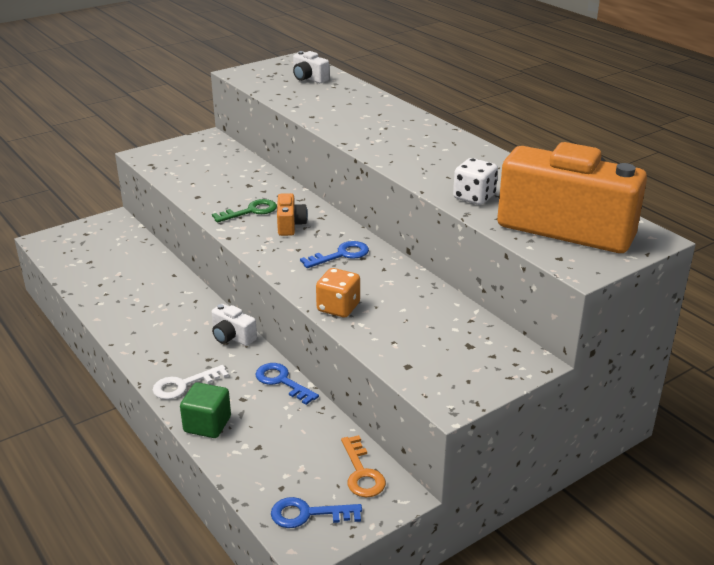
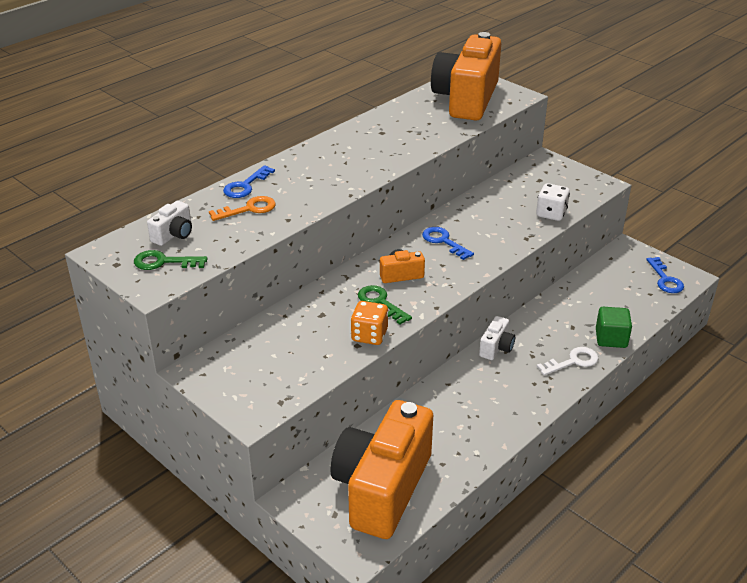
camera: 100 degrees left, 5 degrees up
(95, 254) = (382, 488): none -> orange camera
(184, 385) = (573, 361): white key -> white key turned 75 degrees counterclockwise
(271, 76) = (164, 262): none -> green key
(282, 381) = (542, 310): blue key -> blue key (245, 186)
(338, 307) = (522, 234): orange dice -> orange dice (369, 335)
(362, 473) = (617, 263): orange key -> orange key (248, 209)
(474, 197) = (436, 131): white dice -> white dice (551, 213)

